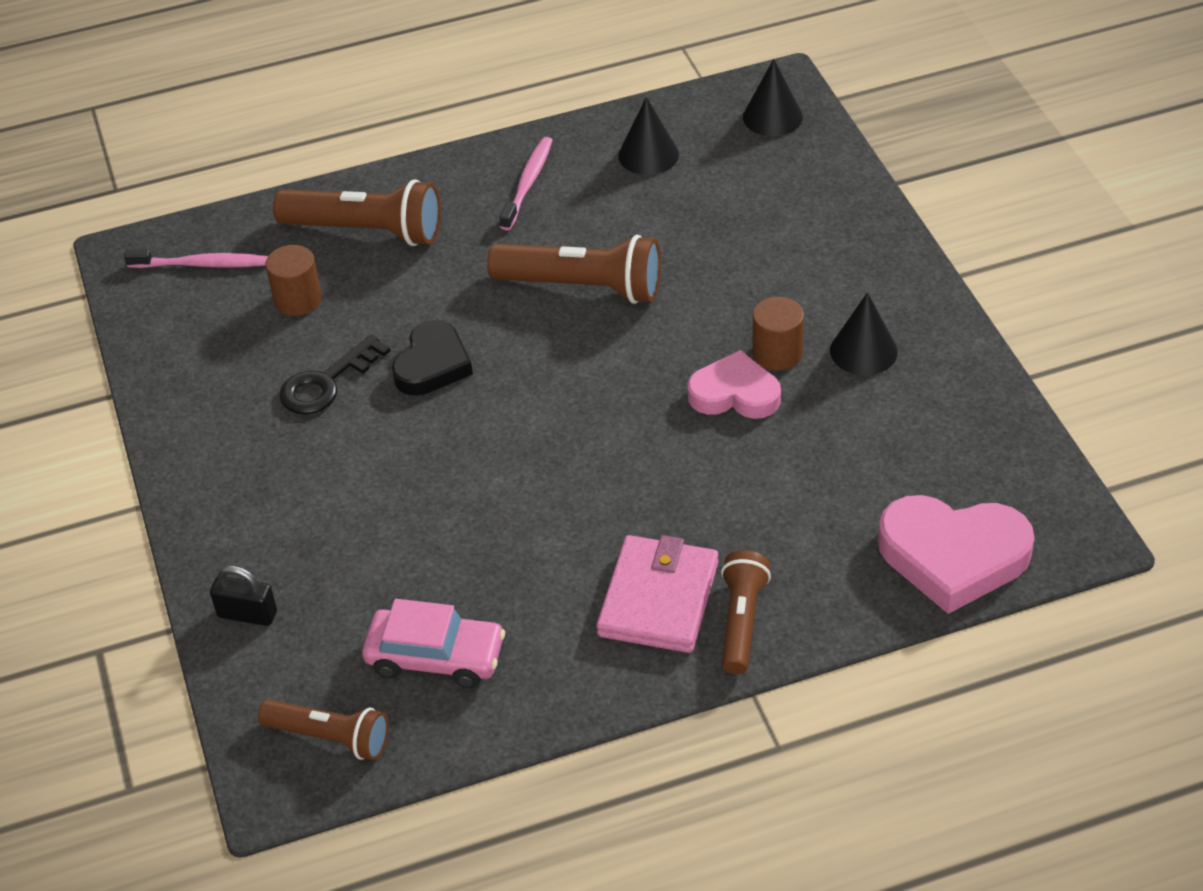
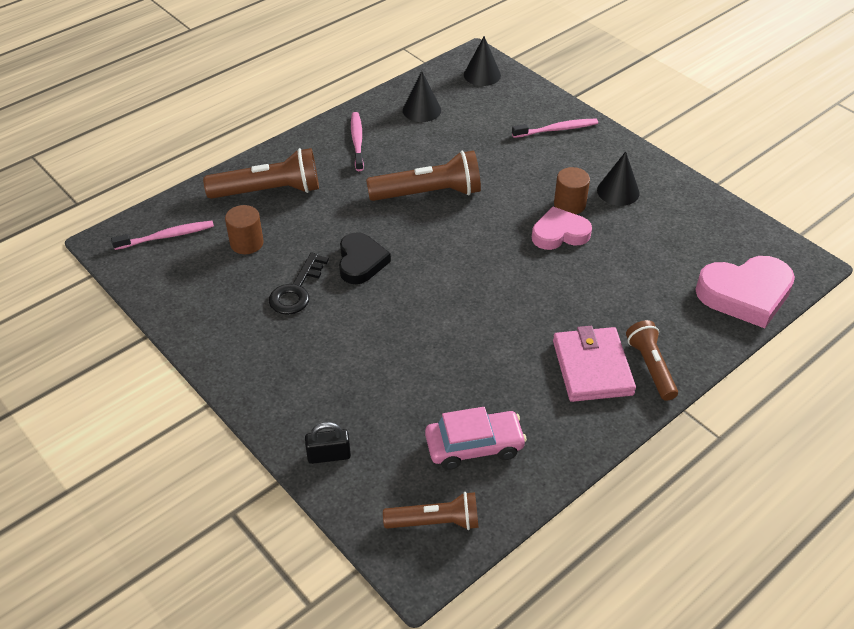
camera: 25 degrees left, 0 degrees up
(832, 231) = (557, 129): none -> pink toothbrush

